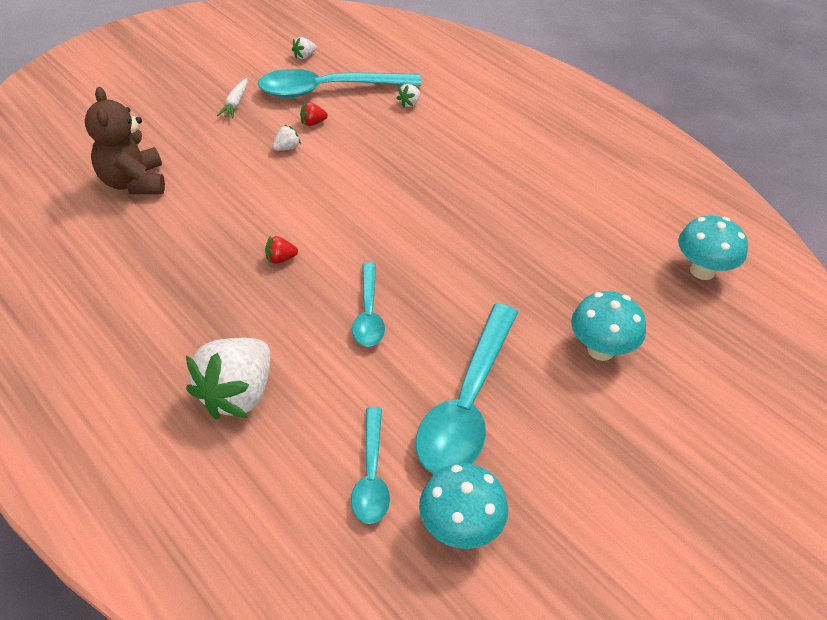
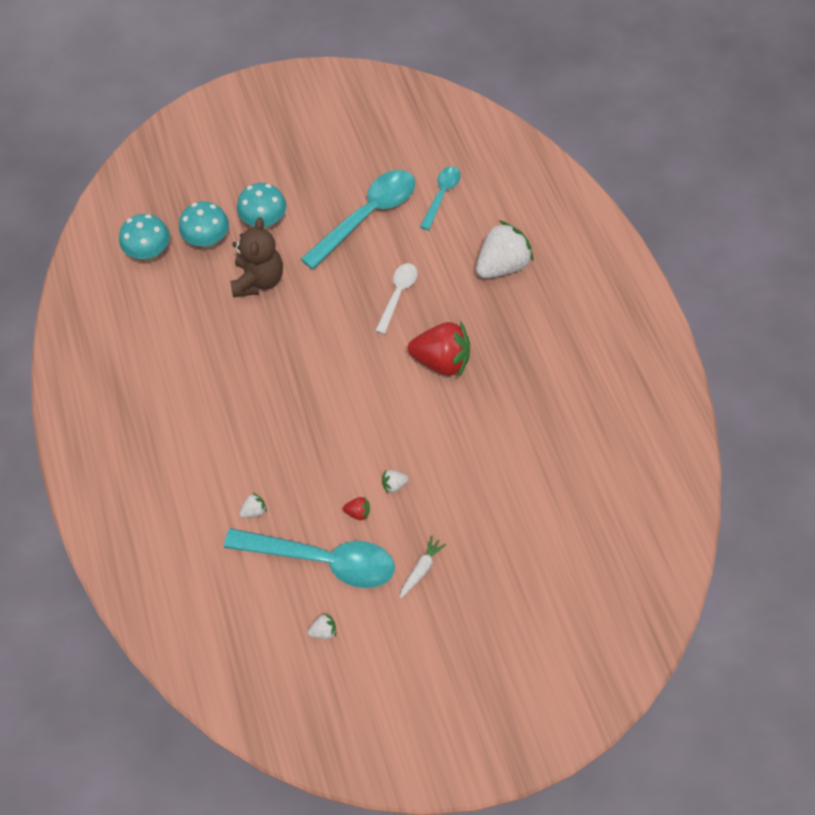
camera: 155 degrees left, 15 degrees up
(133, 182) = (537, 484): brown teddy bear -> brown teddy bear (258, 280)
(280, 259) = (441, 361): red strawberry -> red strawberry, size x2.45
(368, 314) = (398, 295): turquoise spoon -> white spoon
(460, 528) = (408, 156): turquoise mushroom -> turquoise mushroom (208, 240)

